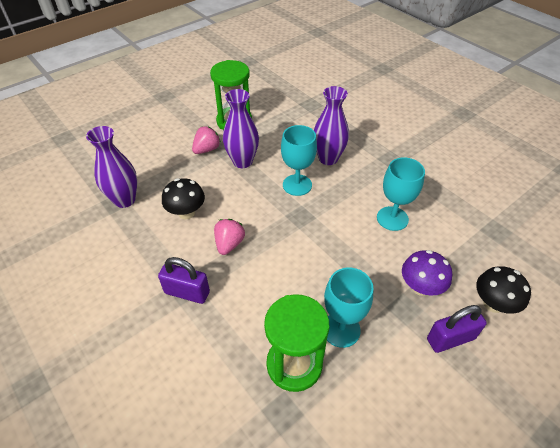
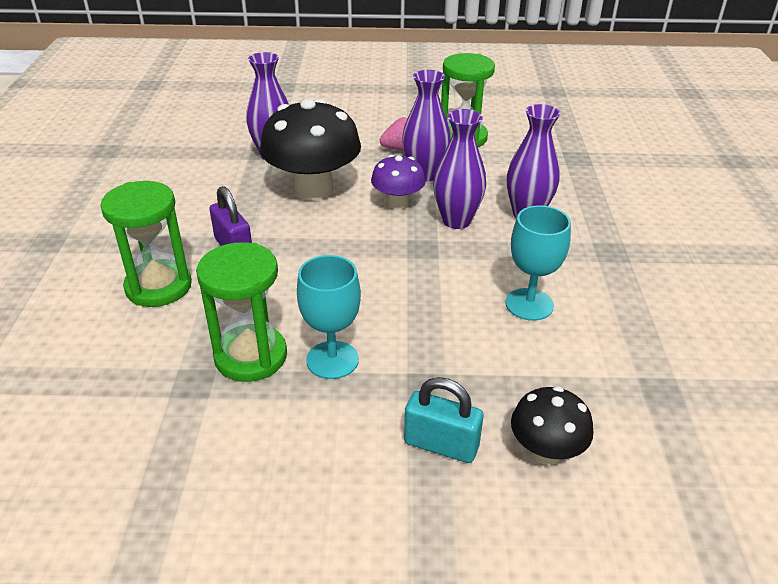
camera: 40 degrees right, 10 degrees down
(171, 360) = (158, 287): none -> green hourglass
(186, 213) = (313, 189): black mushroom -> black mushroom, size x1.85
(229, 244) = (319, 233): pink strawberry -> none
(297, 185) = (456, 221): turquoise goblet -> purple vase
(420, 287) = (473, 381): purple mushroom -> purple mushroom (397, 203)
(450, 339) = (441, 445): purple padlock -> turquoise padlock

